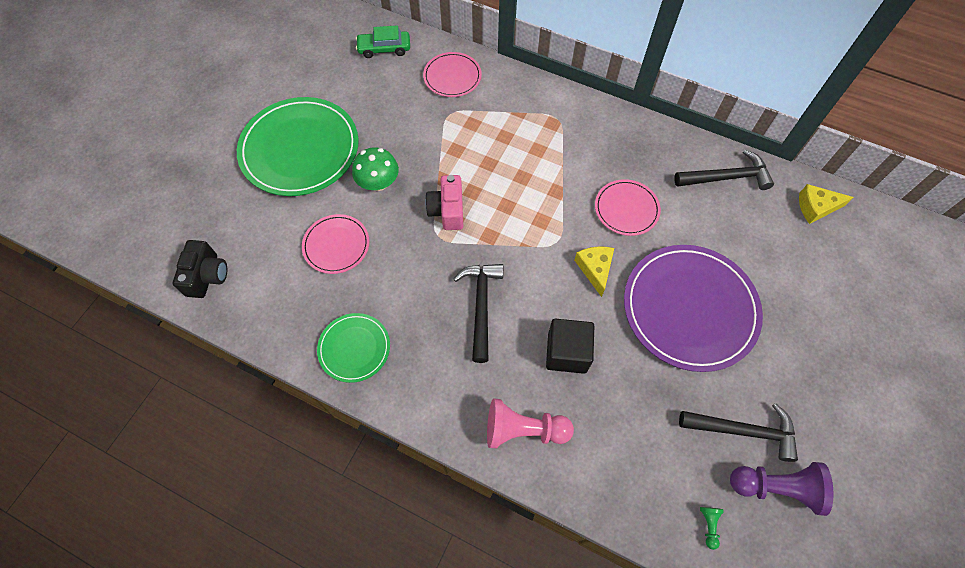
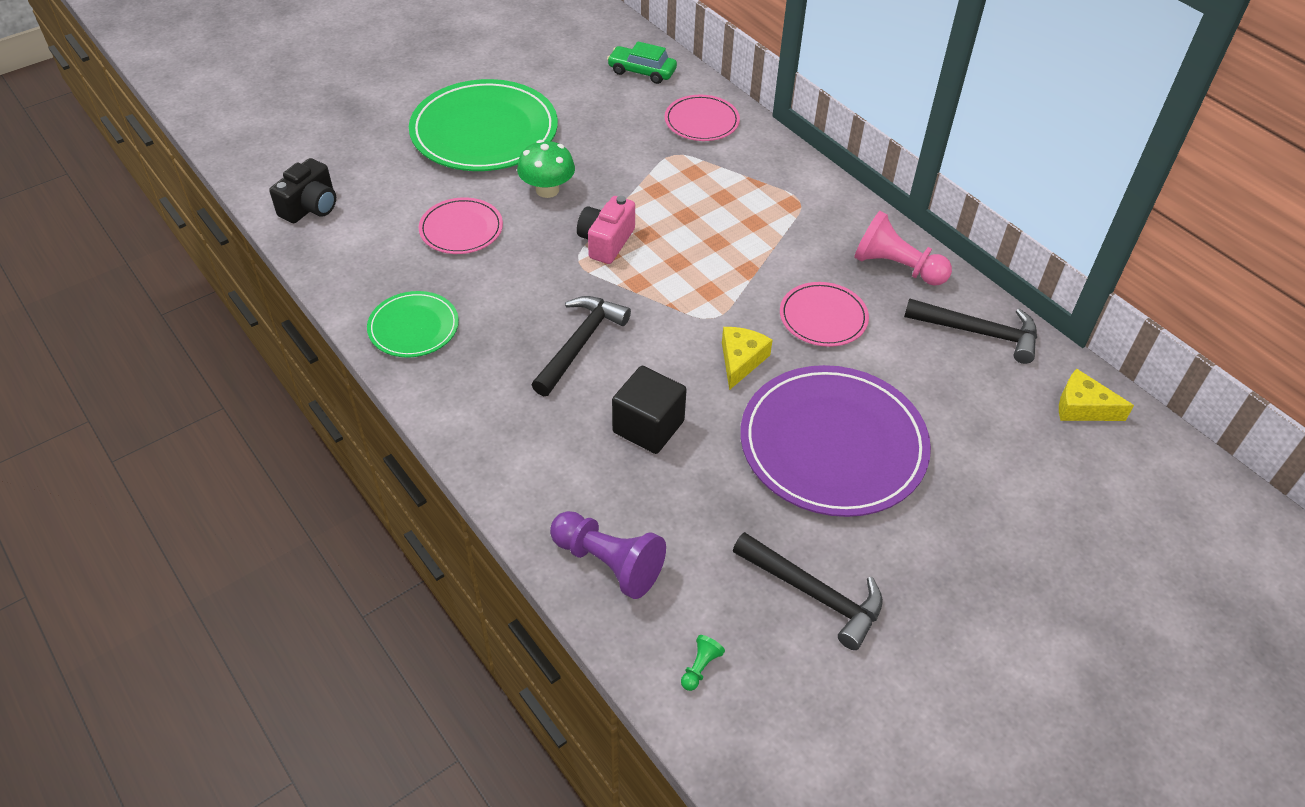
camera: 25 degrees right, 15 degrees down
(523, 430) = (544, 478): pink pawn -> pink pawn (896, 267)
(775, 487) = (815, 669): purple pawn -> purple pawn (608, 563)

